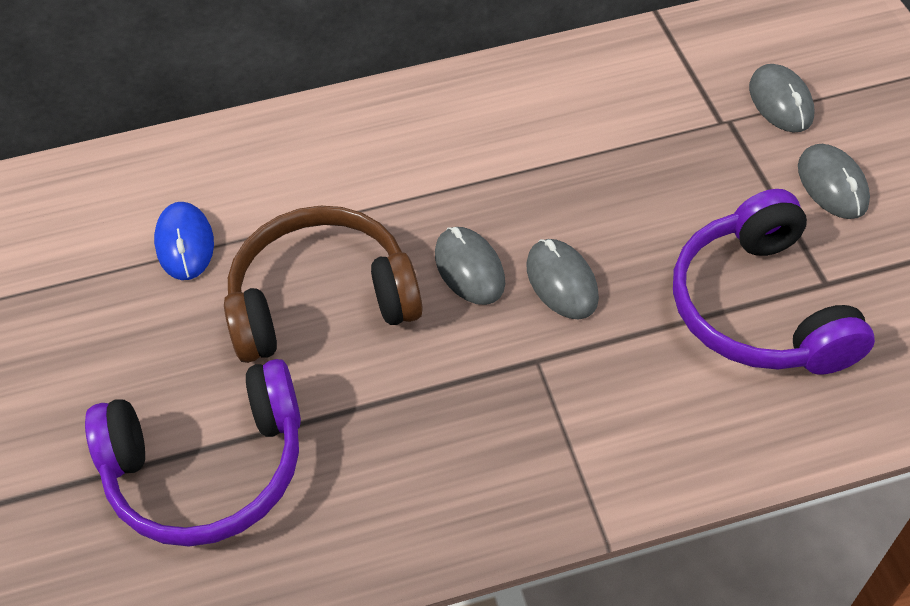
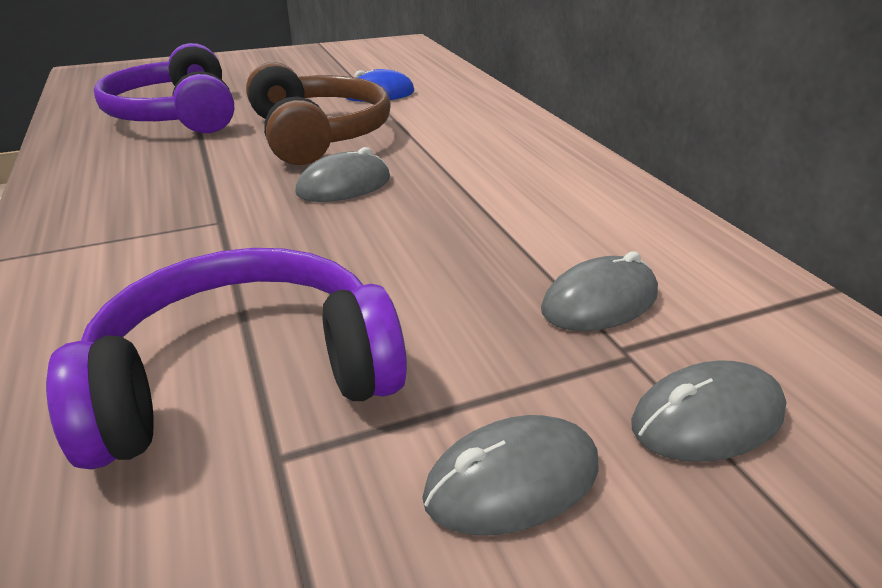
camera: 80 degrees right, 20 degrees down
(562, 282) = (319, 231): grey mouse -> grey mouse (599, 302)

